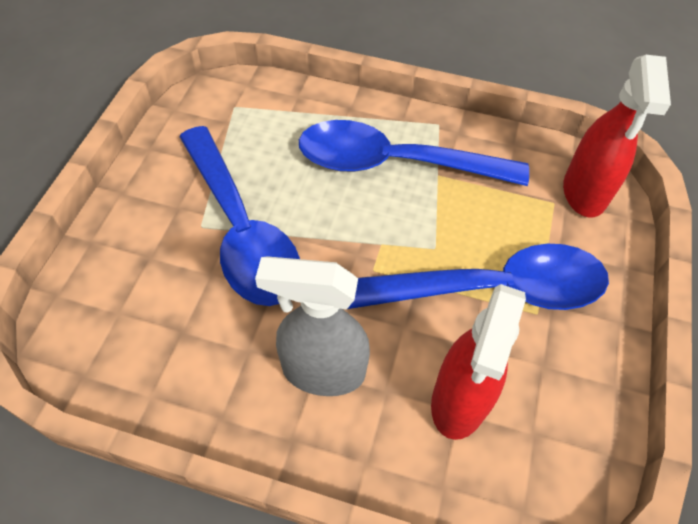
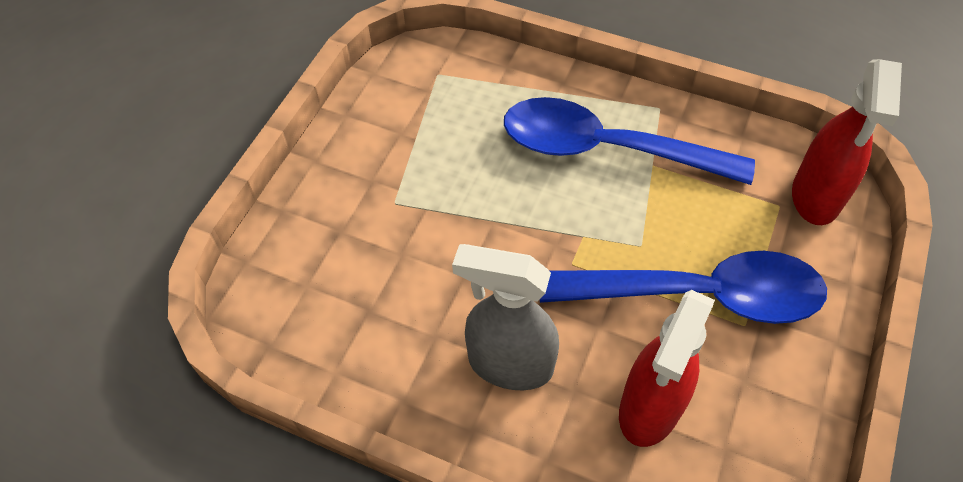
camera: 10 degrees right, 0 degrees up
(241, 229) = (436, 209): blue spoon -> none

